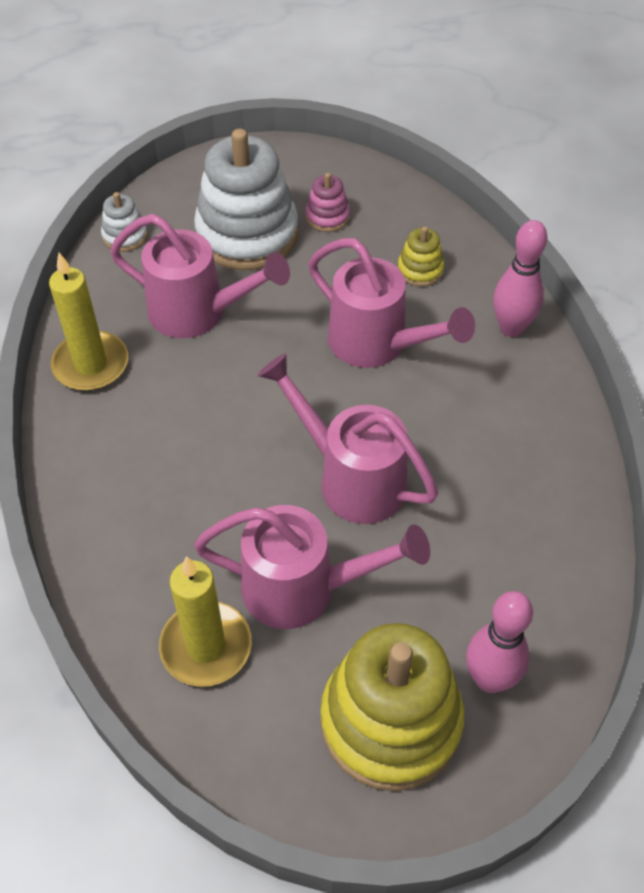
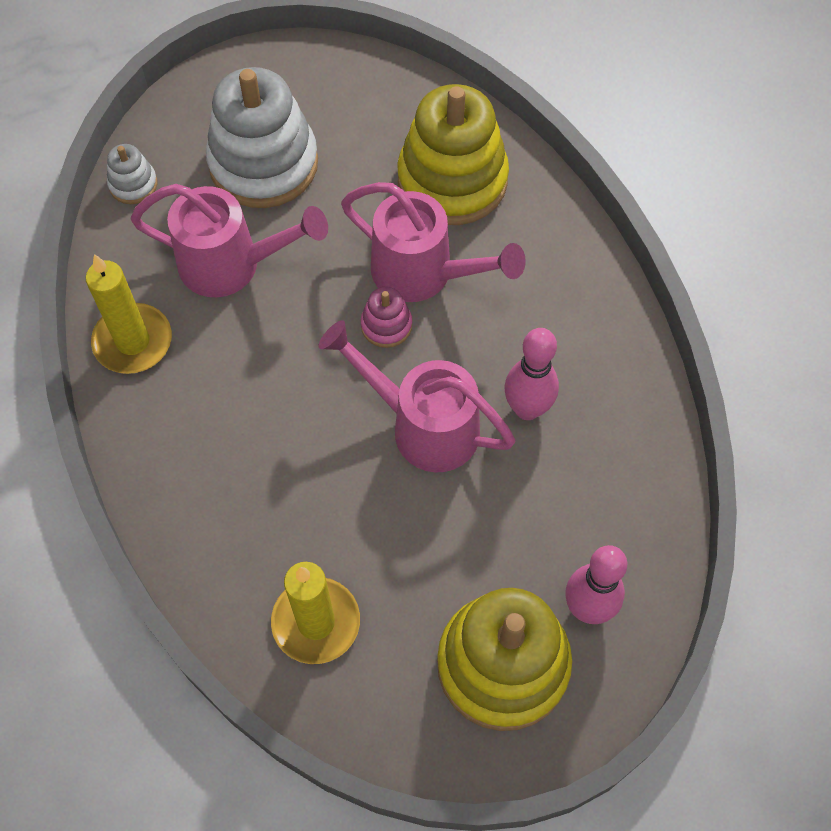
camera: 10 degrees left, 10 degrees up
(302, 588) = (397, 548): pink watering can -> none
(327, 217) = (344, 130): pink stacking toy -> pink stacking toy (386, 325)
(420, 270) = (452, 180): yellow stacking toy -> yellow stacking toy, size x2.27
(511, 328) = (555, 234): pink bowling pin -> pink bowling pin (527, 408)

